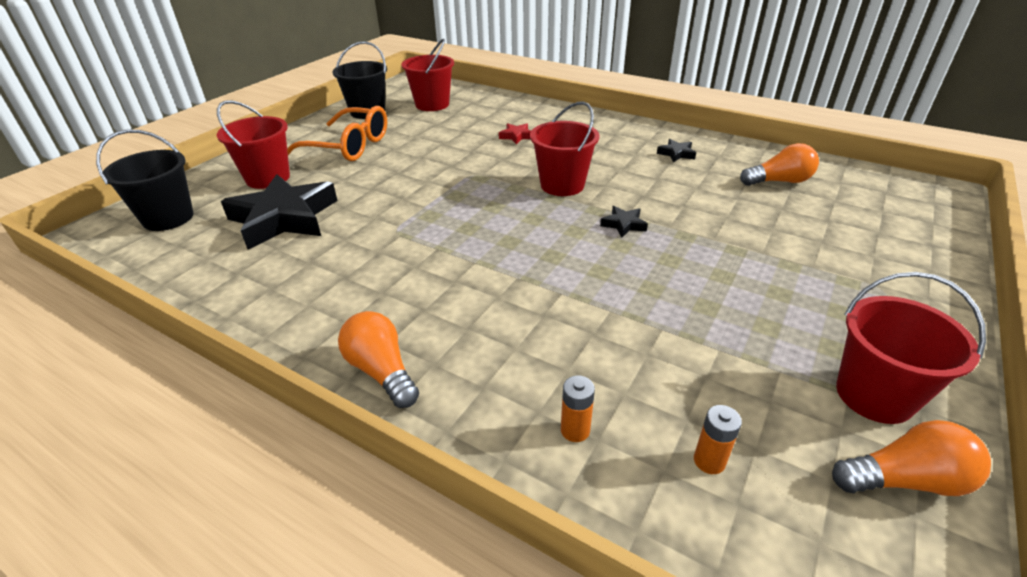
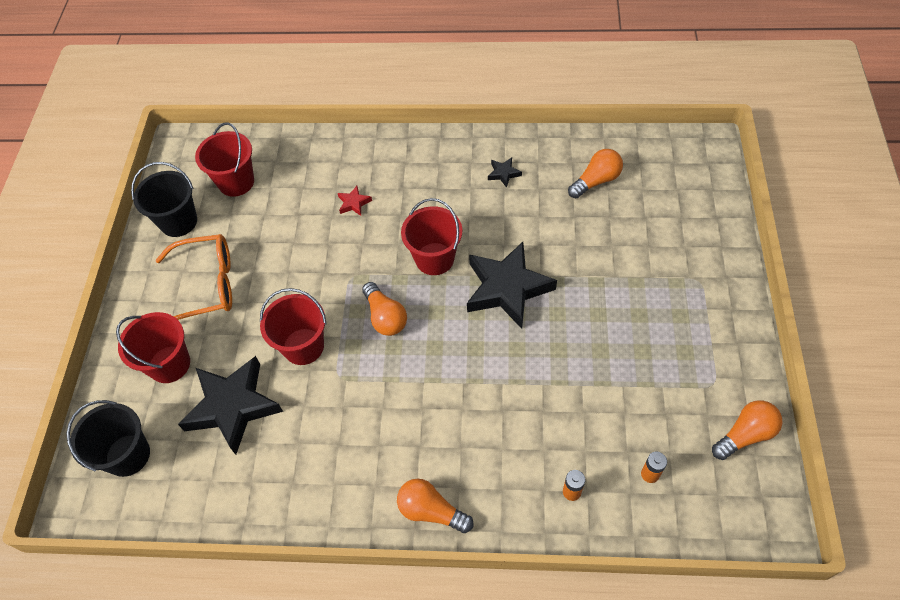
camera: 25 degrees left, 20 degrees up
(479, 207) = (385, 317): none -> orange light bulb
(623, 224) = (507, 288): black star -> black star, size x2.44
(874, 395) = (717, 380): red bucket -> red bucket (303, 346)

